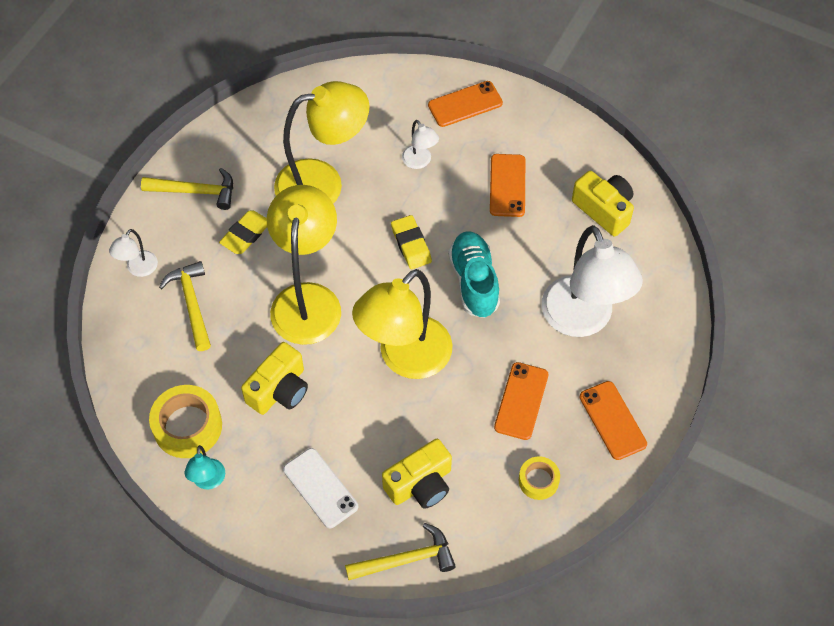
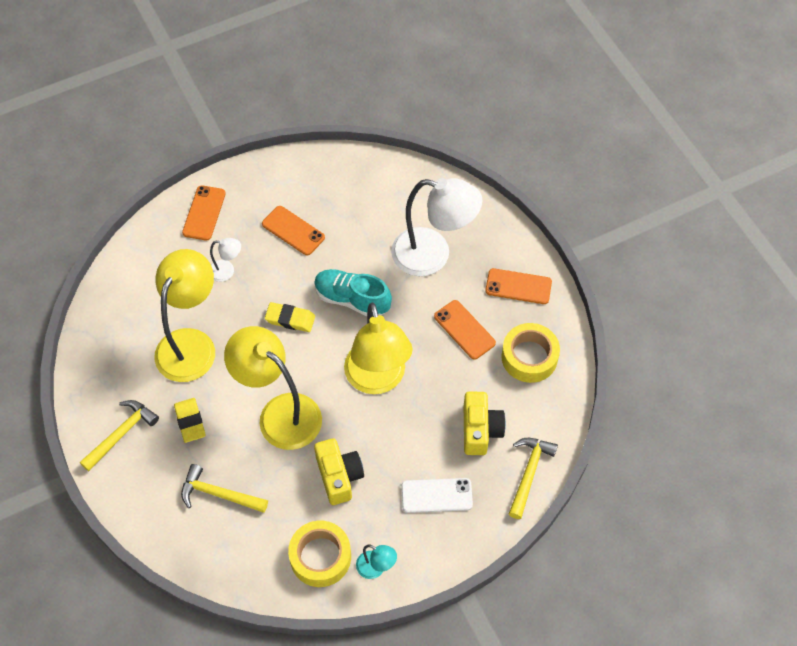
camera: 55 degrees left, 0 degrees up
(138, 269) = (157, 515): white lamp -> none
(538, 480) = (529, 357): yellow tape -> yellow tape, size x1.74
(604, 210) = (360, 188): yellow camera -> none

